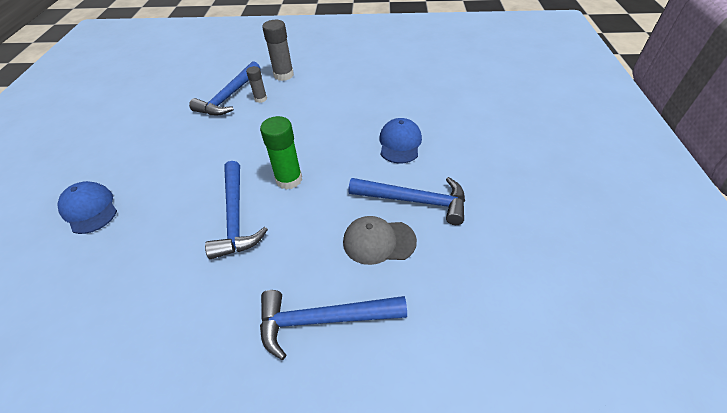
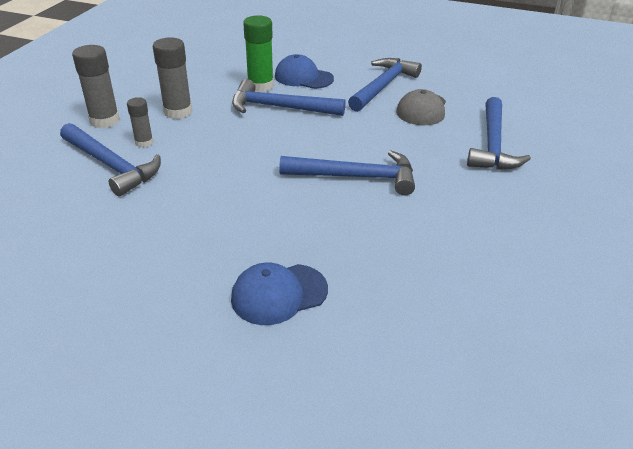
camera: 75 degrees left, 10 degrees down
(289, 179) = (317, 140): green glue stick -> green glue stick (260, 86)
(307, 98) = (178, 112): none -> grey glue stick
(336, 144) = (280, 107): none -> blue hammer

